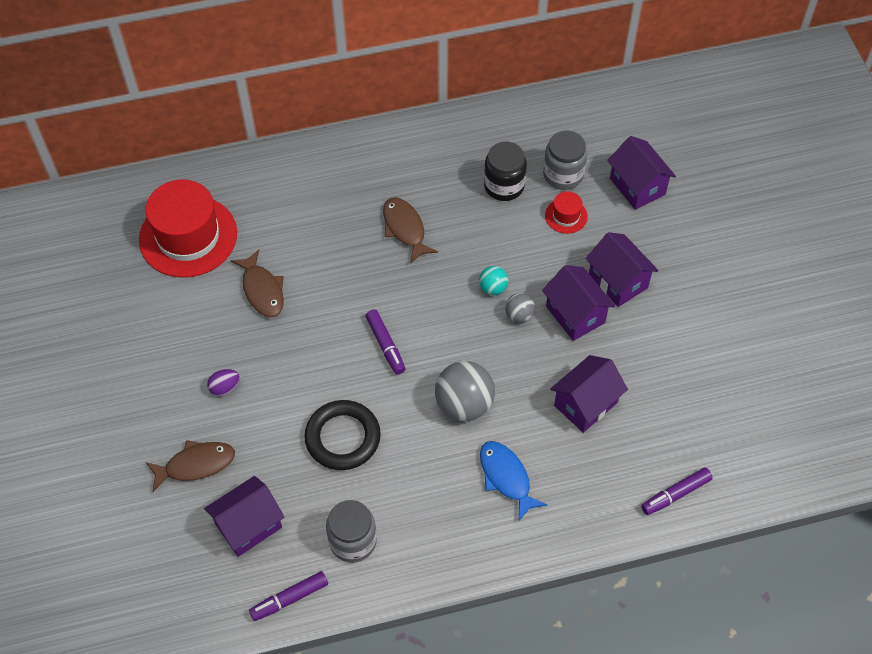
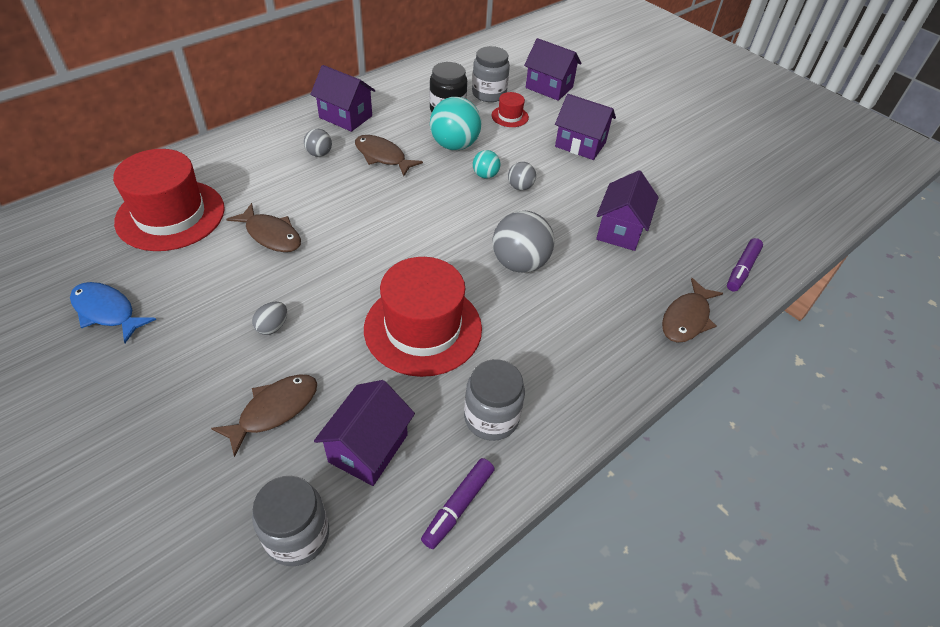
camera: 30 degrees left, 10 degrees down
(171, 569) = (297, 535): none -> grey jar
(225, 388) = (272, 326): purple egg -> grey egg
(343, 438) = (423, 328): black ring -> red hat
(346, 205) = (319, 154): none -> grey ball
(385, 345) = (418, 241): purple marker -> none
(484, 237) = (454, 145): none -> turquoise ball
(506, 477) = (597, 307): blue fish -> blue fish (107, 311)
(575, 314) = (564, 174): purple house -> purple house (345, 117)
(580, 522) = (686, 318): none -> brown fish

